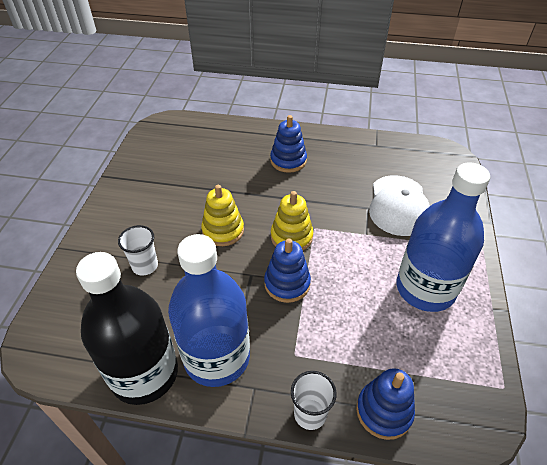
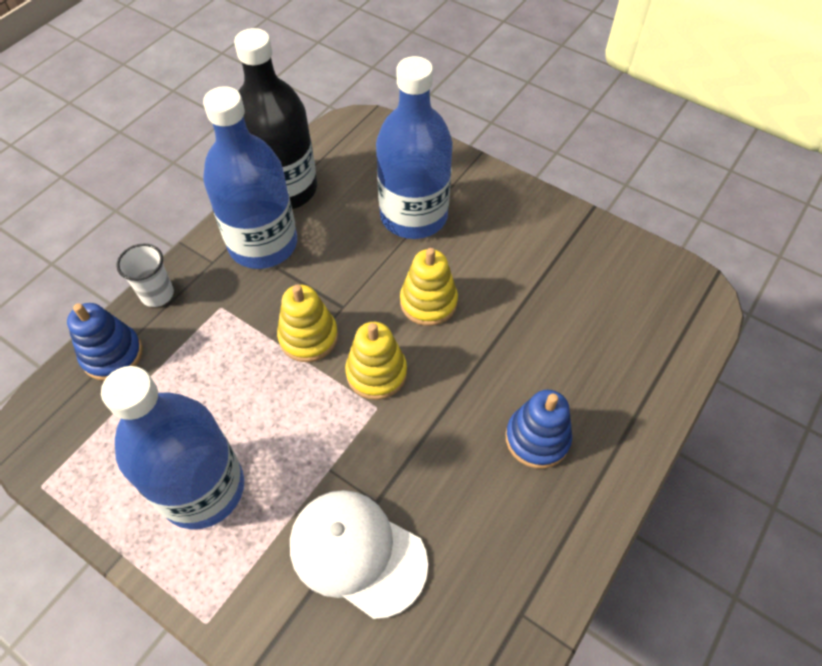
camera: 115 degrees right, 10 degrees up
(145, 266) = (413, 216): white cup -> blue bottle
(287, 283) = (308, 337): blue stacking toy -> yellow stacking toy

